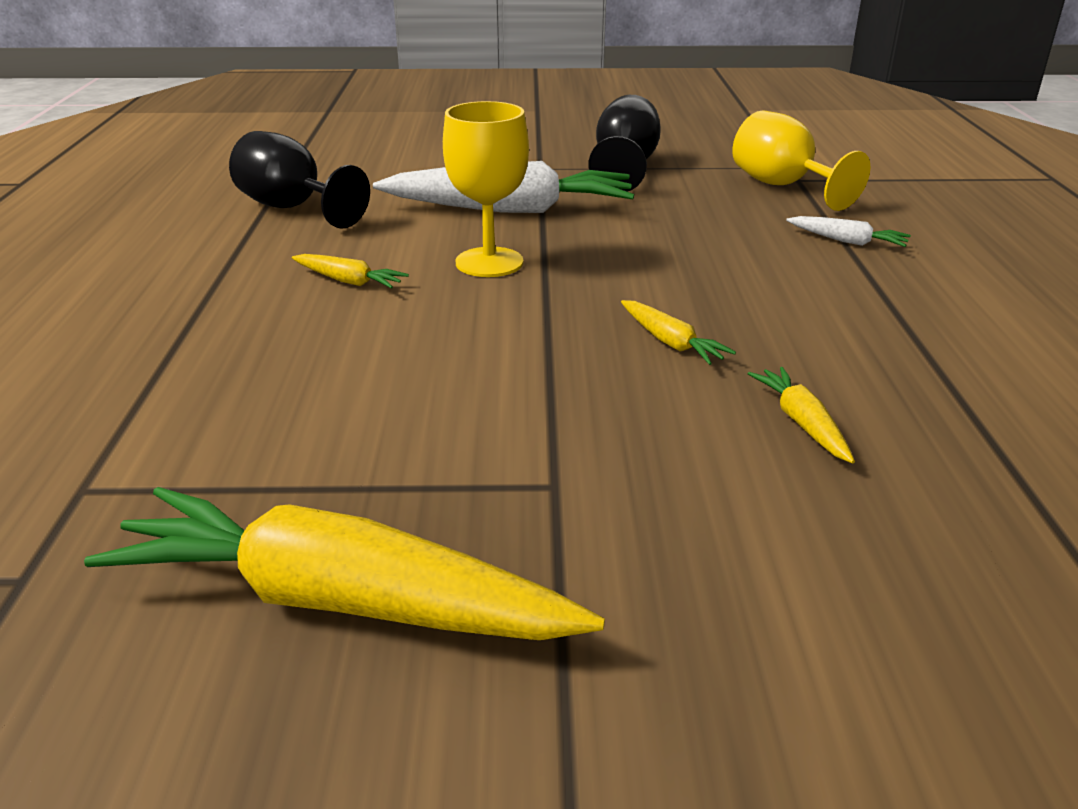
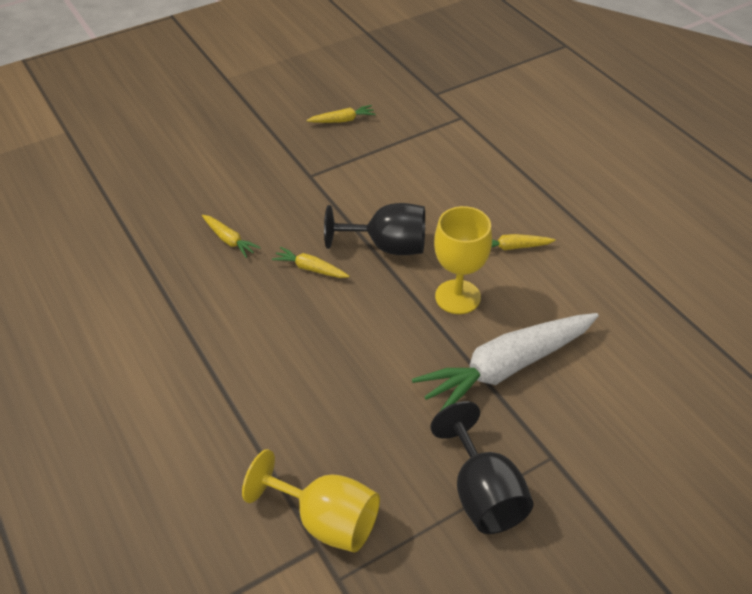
camera: 150 degrees right, 15 degrees up
(293, 208) = (643, 302): black goblet -> black goblet (387, 246)
(342, 601) = (342, 120): yellow carrot -> yellow carrot, size x0.43
(847, 241) = (245, 431): white carrot -> none

